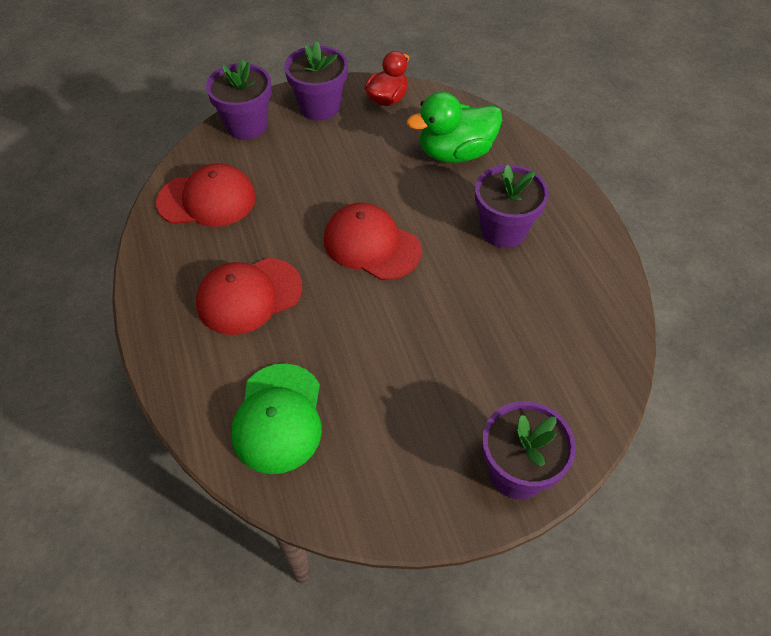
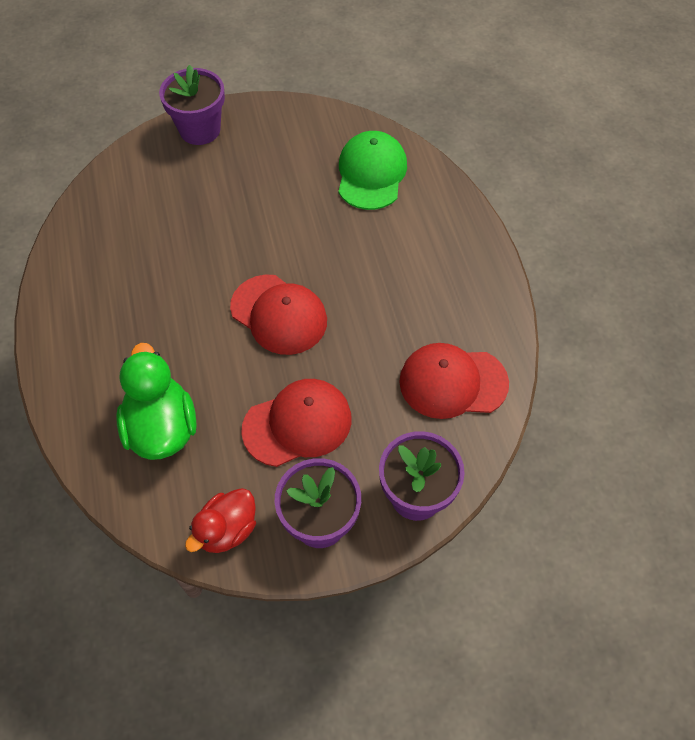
camera: 175 degrees left, 5 degrees up
(249, 296) = (400, 271): red cap -> red cap (297, 424)
(455, 153) = (162, 428): green duck -> green duck turned 90 degrees counterclockwise
(503, 230) = (141, 321): purple flower pot -> none

